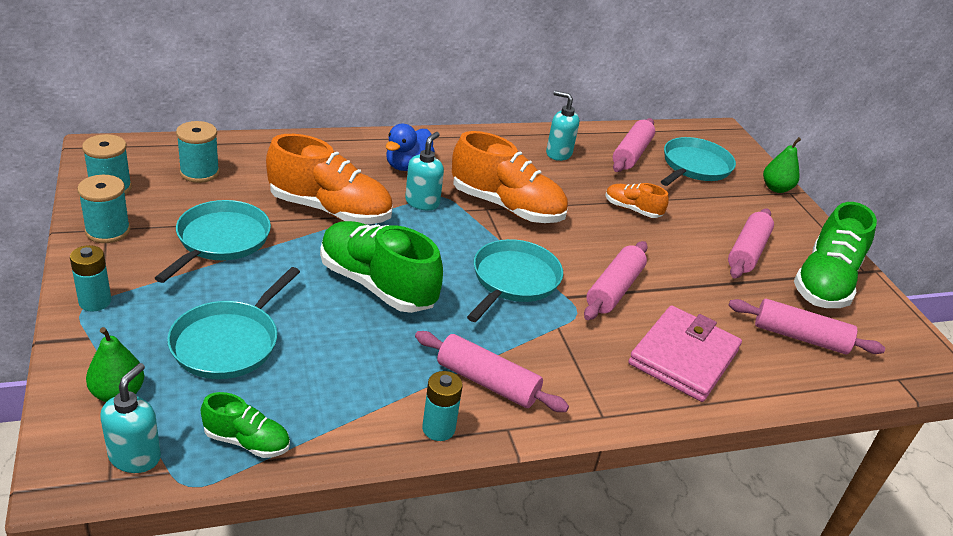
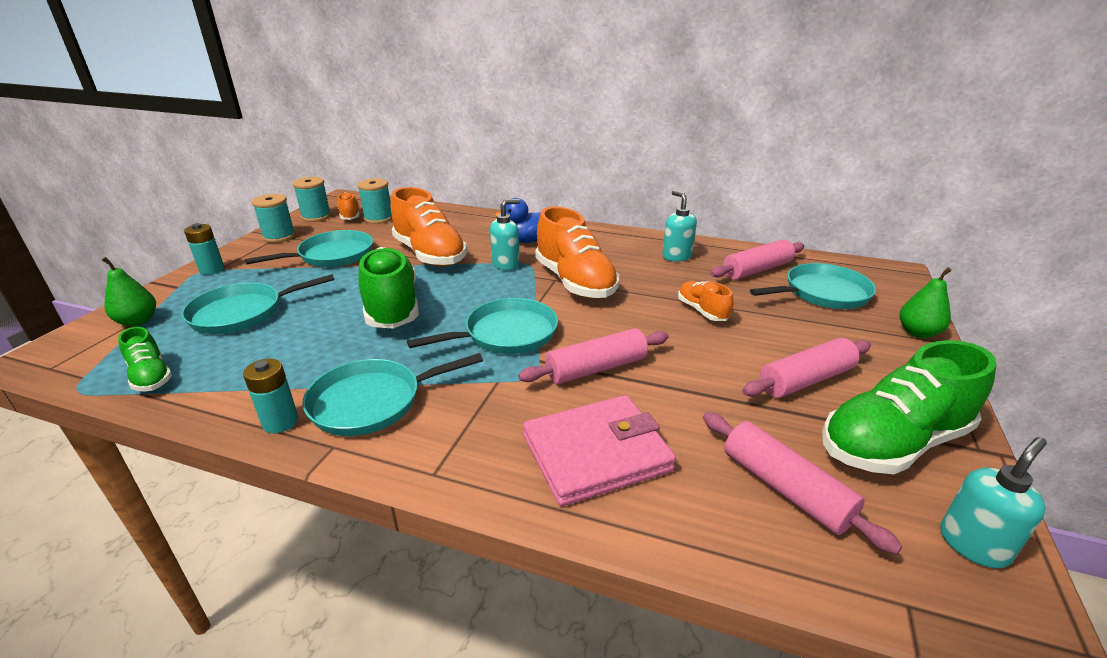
camera: 40 degrees right, 5 degrees down
(135, 457) = (83, 360): turquoise soap dispenser -> turquoise soap dispenser (973, 544)
(155, 176) = (350, 216): none -> orange shoe
(487, 382) = (371, 402): pink rolling pin -> turquoise pan

